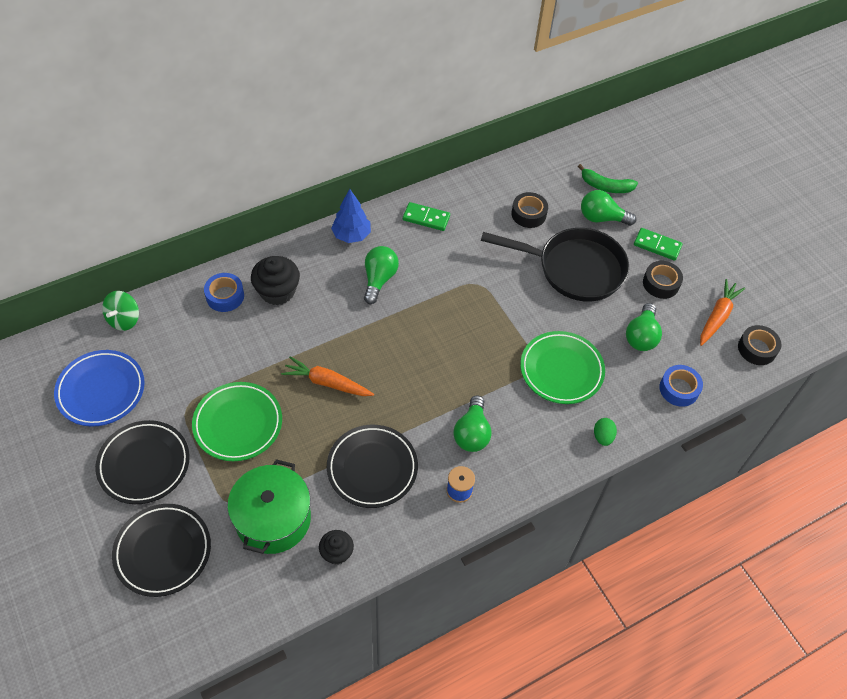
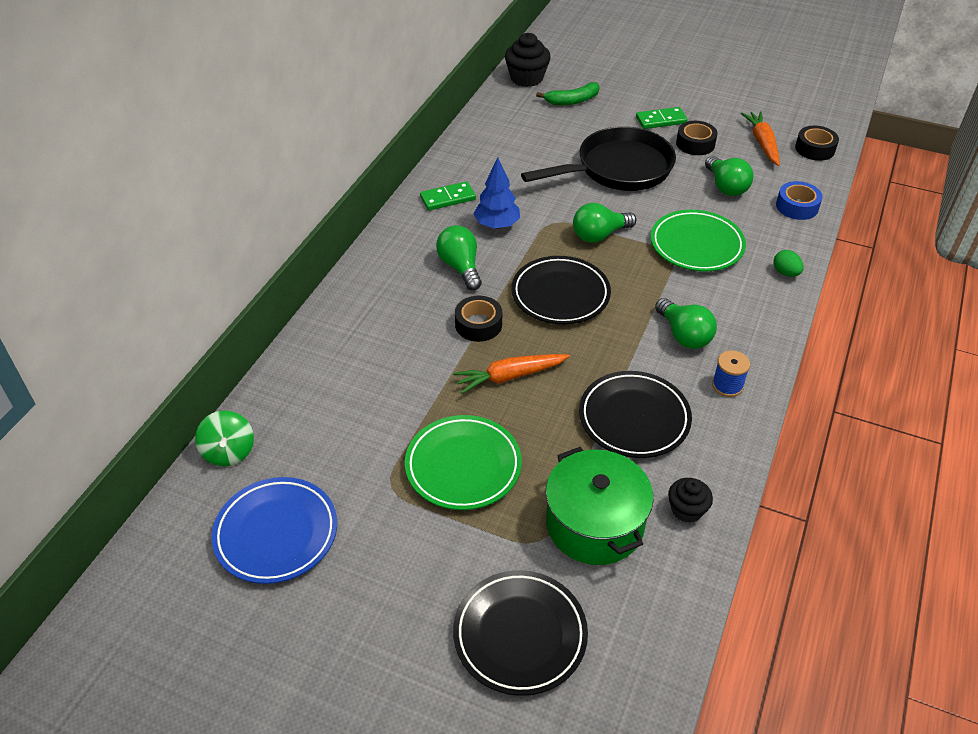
camera: 35 degrees left, 10 degrees down
(144, 464) = (405, 569): black plate -> black plate (560, 294)
(225, 296) = (321, 366): blue tape -> none
(277, 291) = (372, 331): black cupcake -> black cupcake (526, 78)
(351, 235) = (393, 247): blue tree -> blue tree (497, 225)
(528, 214) = (534, 150): black tape -> black tape (478, 324)
(601, 218) = (596, 123): green light bulb -> green light bulb (599, 235)

